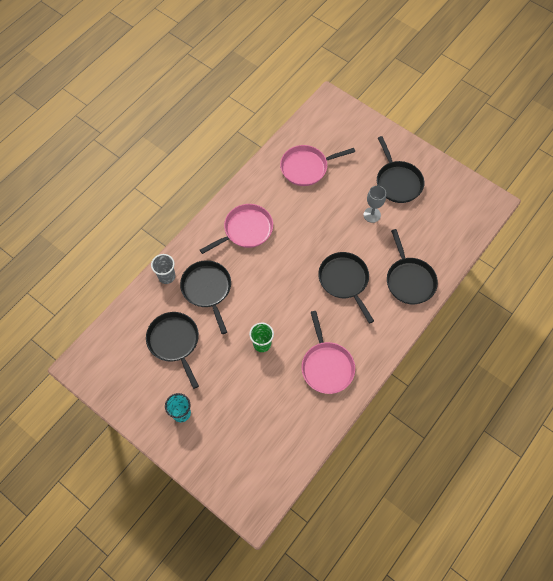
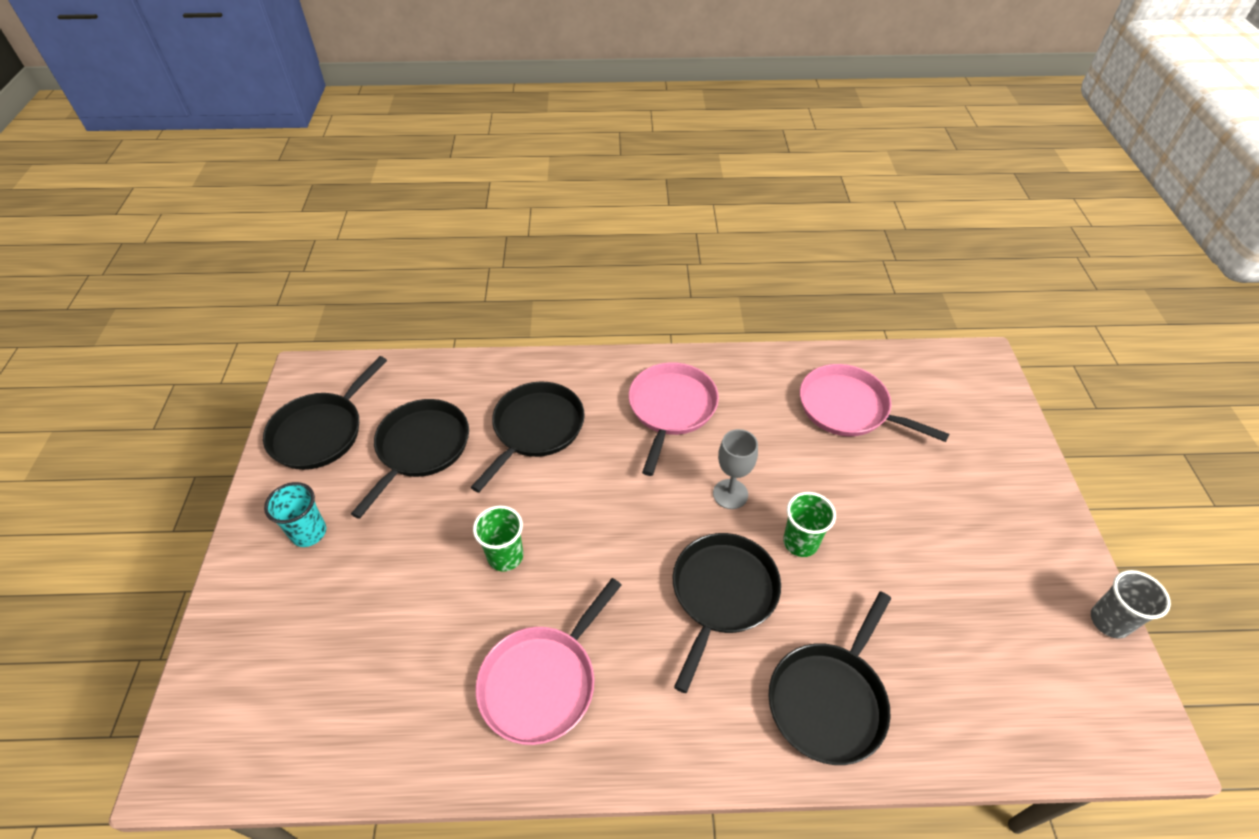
camera: 50 degrees right, 15 degrees down
(166, 276) = (514, 374): grey cup -> grey cup (1109, 621)
(246, 230) = (671, 408): pink pan -> pink pan turned 90 degrees counterclockwise
(347, 237) = (800, 542): none -> green cup
(372, 215) = (877, 548): grey goblet -> grey goblet (730, 494)
(398, 182) = (977, 543): black pan -> black pan (320, 432)

